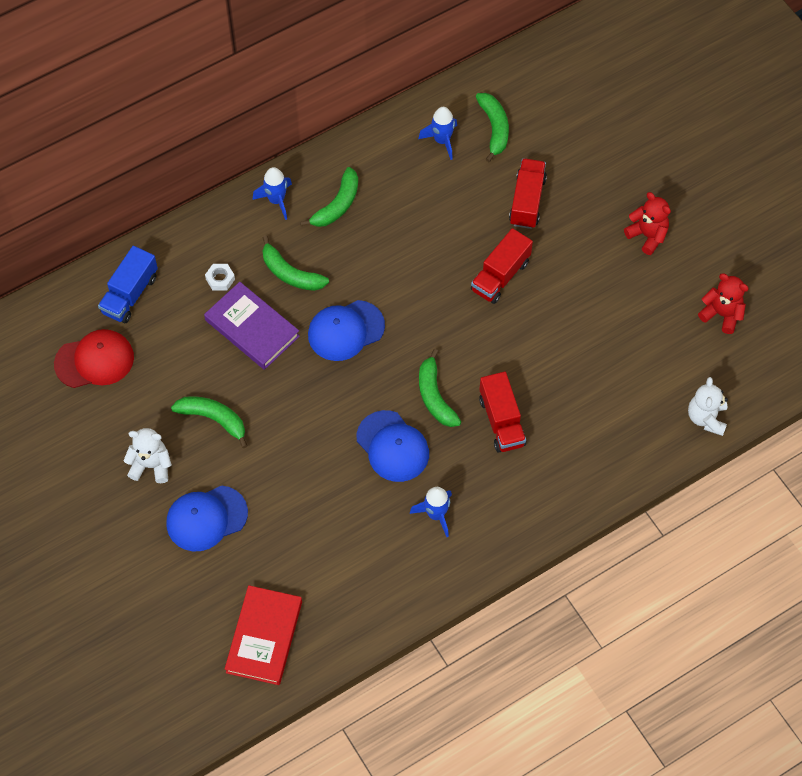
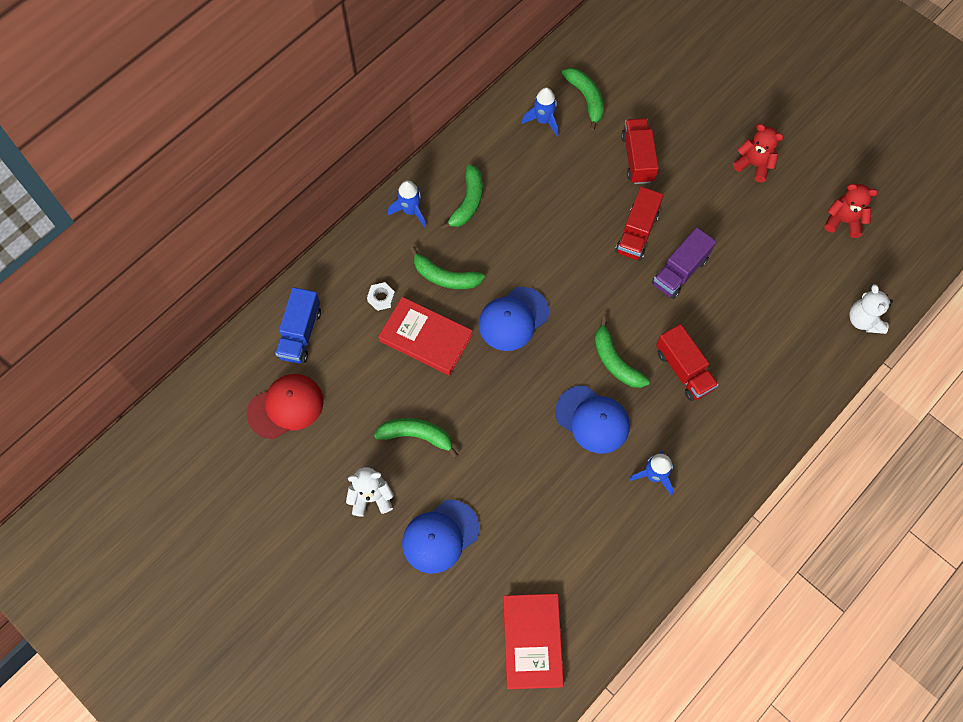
camera: 15 degrees left, 5 degrees up
(252, 328) = (426, 338): purple book -> red book
(531, 324) = (680, 271): none -> purple truck

